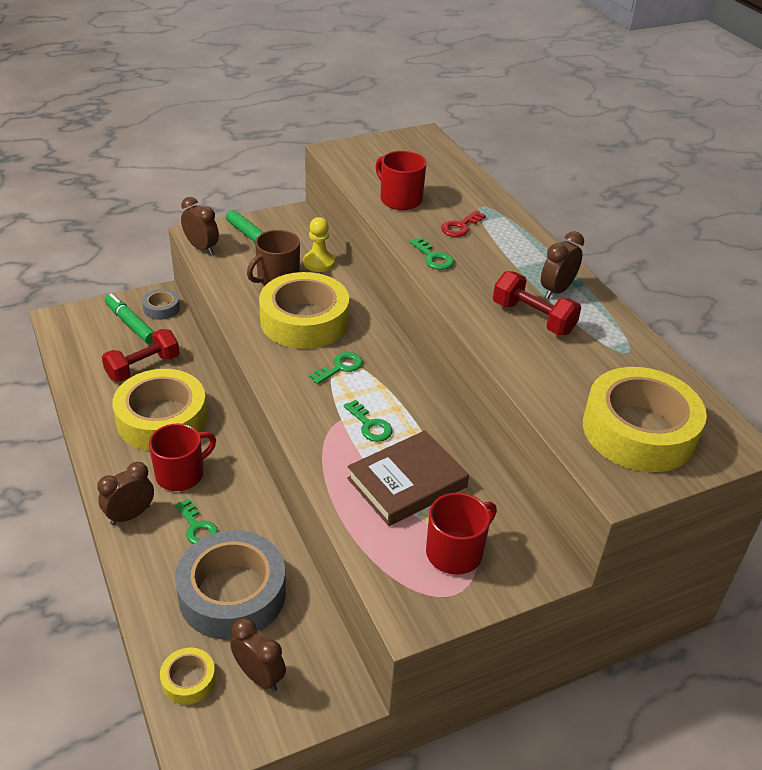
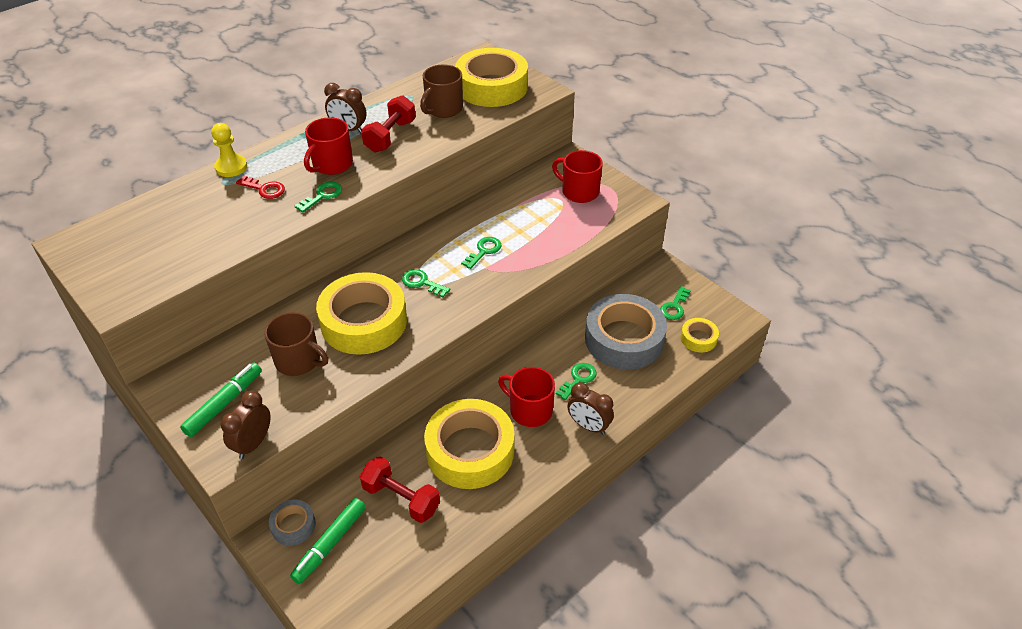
camera: 105 degrees left, 5 degrees up
(259, 676) = (674, 307): brown clock -> green key
(319, 263) = (261, 337): yellow pawn -> yellow pawn (231, 167)
(400, 199) = (222, 233): red mug -> red mug (332, 164)
(407, 482) = (532, 222): brown book -> none
(586, 372) = (443, 109): none -> brown mug

